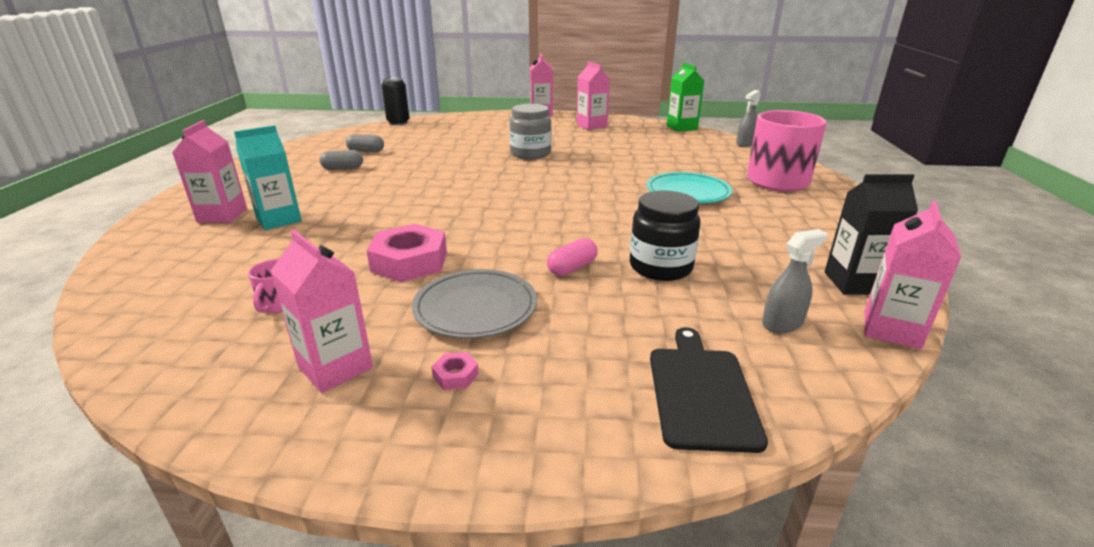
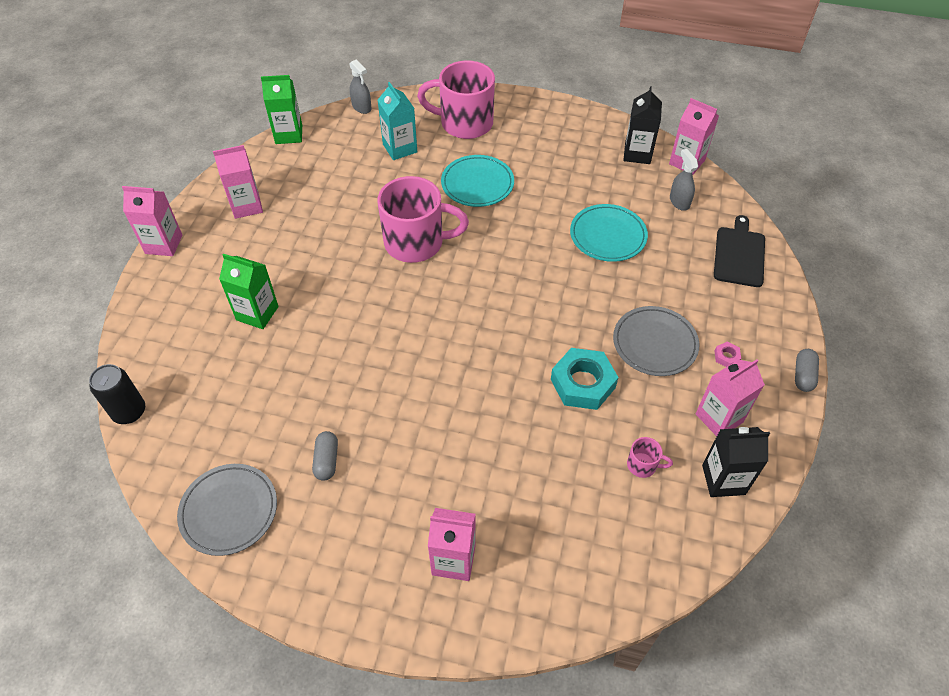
camera: 80 degrees left, 25 degrees up
(224, 372) = (723, 479): none -> black carton
(279, 220) = (477, 500): turquoise carton -> turquoise carton (400, 148)
(311, 149) = (229, 511): none -> grey plate
(366, 151) = (263, 441): grey capsule -> grey capsule (803, 375)
(410, 262) = (583, 383): pink nut -> turquoise nut
(485, 138) = (257, 313): none -> green carton
(531, 154) = (334, 276): grey jar -> none
(572, 268) = (604, 283): pink capsule -> none
(585, 175) = (416, 243): none -> pink mug
(660, 267) = (608, 236): black jar -> turquoise plate
(701, 392) = (739, 254): black cutting board -> black cutting board turned 90 degrees clockwise

